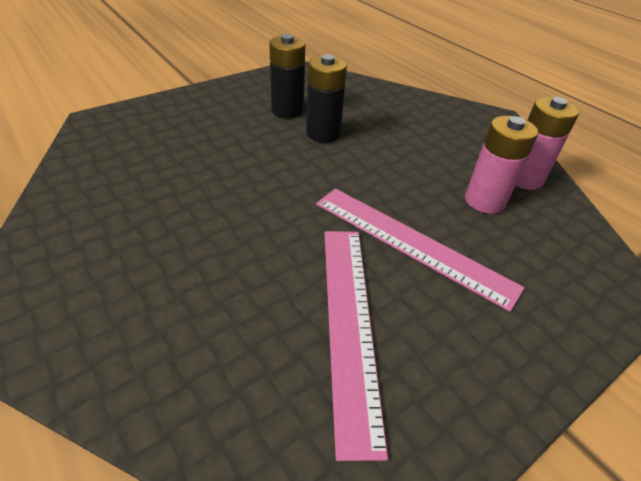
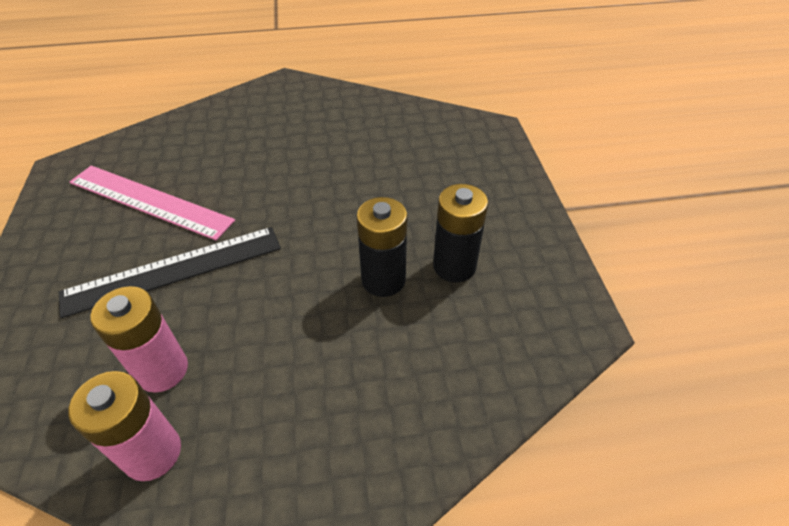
camera: 120 degrees right, 5 degrees up
(411, 243) = (174, 270): pink ruler -> black ruler

